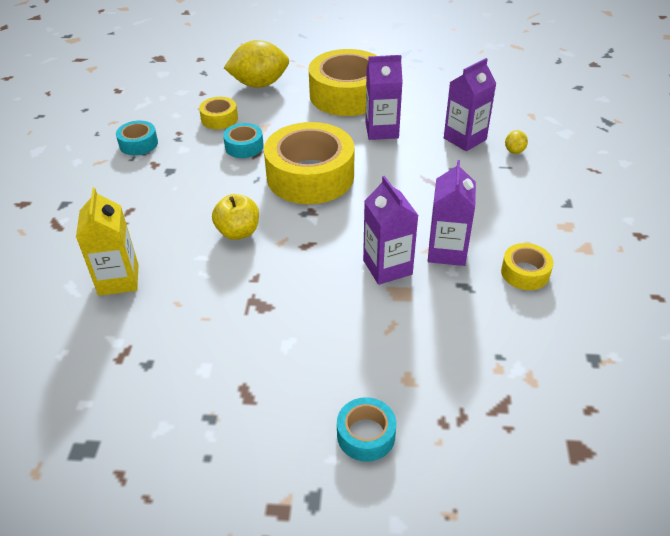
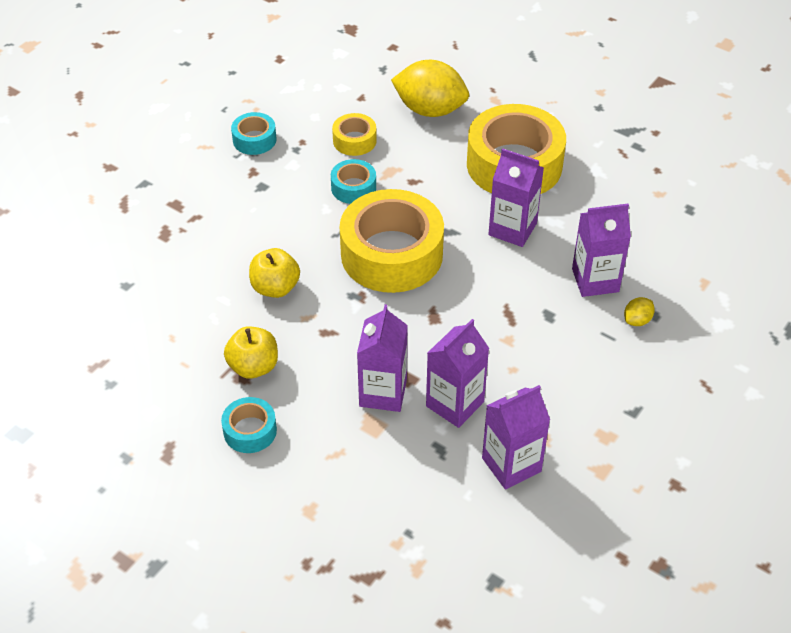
camera: 30 degrees right, 5 degrees up
(118, 280) = (139, 289): yellow carton -> none
(267, 294) = (253, 366): none -> yellow apple
(366, 435) = (235, 538): turquoise tape -> turquoise tape (250, 431)
(525, 273) = (511, 465): yellow tape -> purple carton

